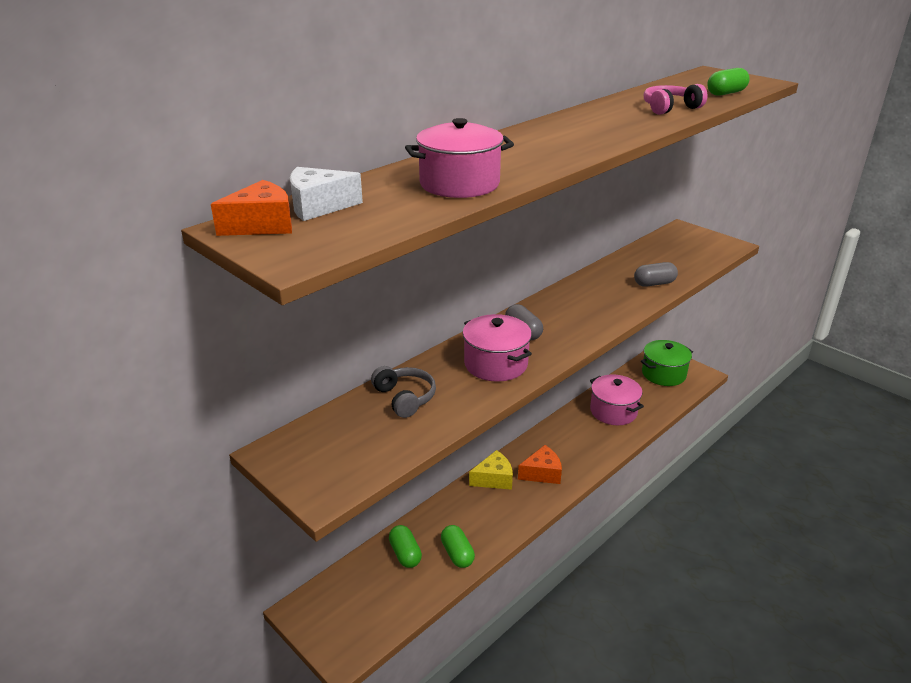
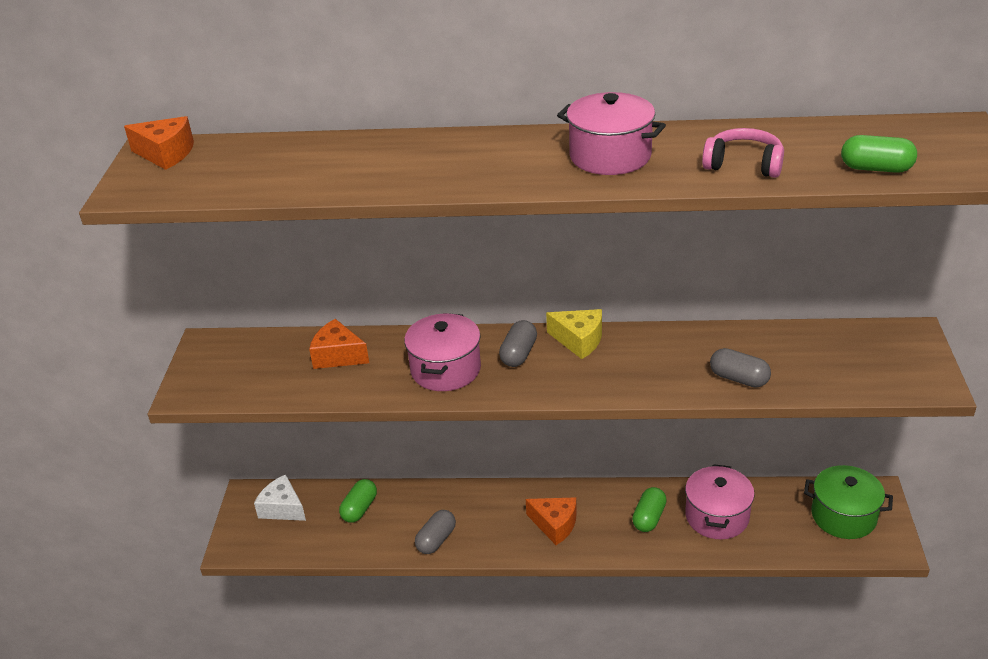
camera: 50 degrees right, 5 degrees up
(318, 206) = (223, 153): white cheese -> white cheese (282, 508)
(405, 398) = (338, 356): grey headphones -> orange cheese
(457, 554) = (393, 538): green capsule -> green capsule (649, 518)
(459, 184) = (344, 174): pink pot -> pink pot (610, 156)
(487, 534) = (436, 540): none -> grey capsule
(494, 479) = (507, 499): yellow cheese -> yellow cheese (579, 340)

